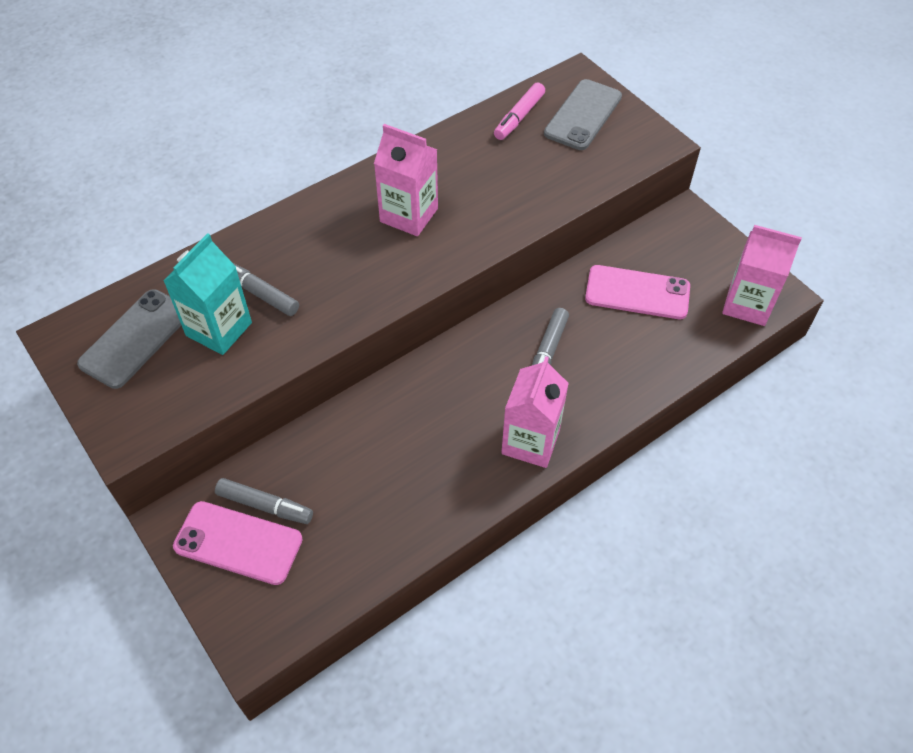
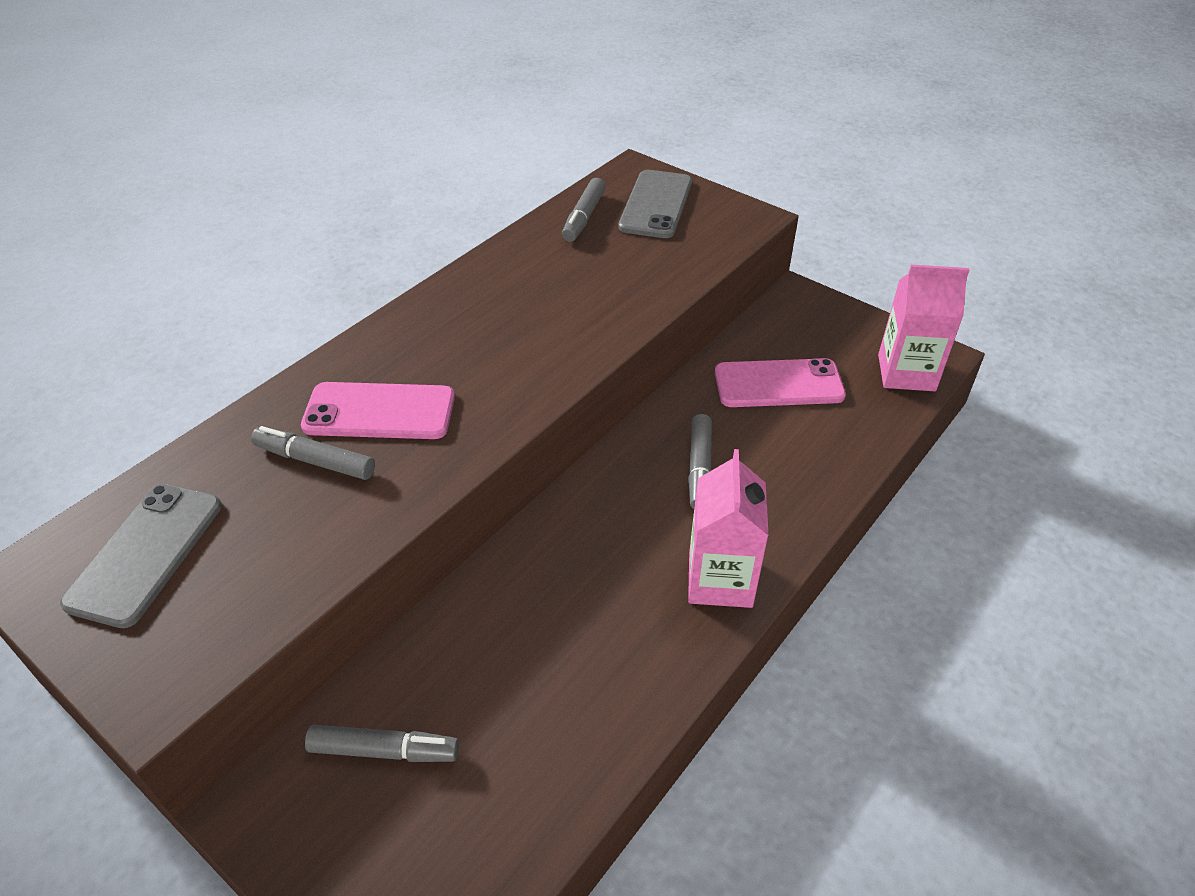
camera: 15 degrees left, 10 degrees down
(219, 329) = (268, 516): turquoise carton -> none
(238, 543) = (357, 815): pink phone -> pink phone (379, 411)
(409, 215) = (487, 337): pink carton -> none
(519, 117) = (584, 217): pink marker -> grey marker

